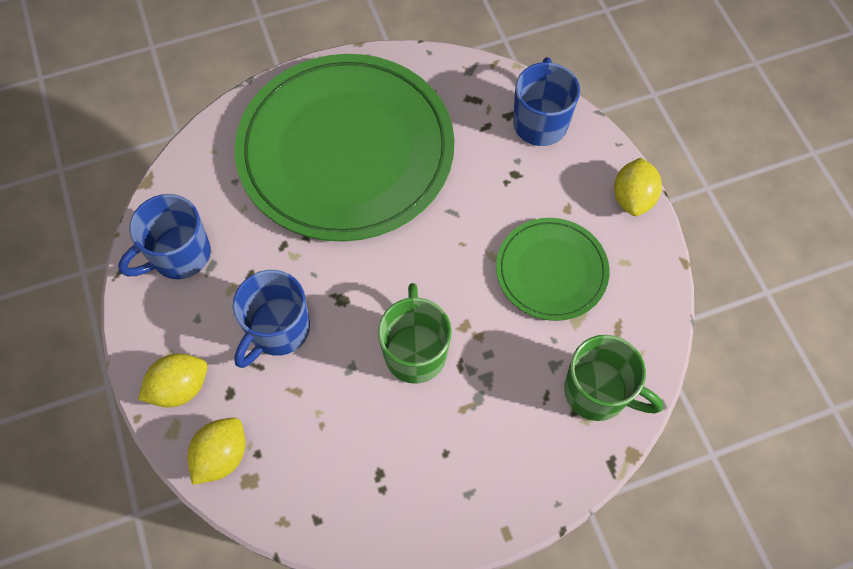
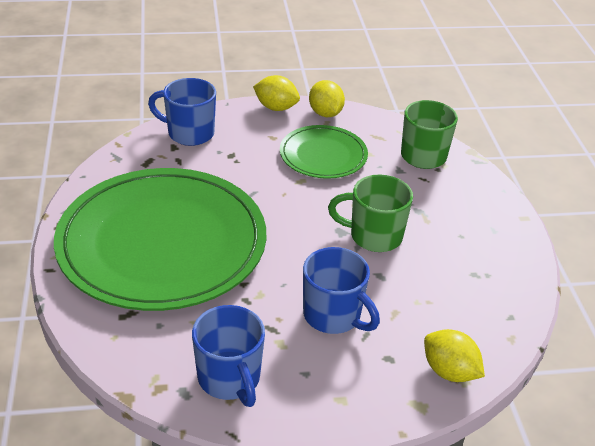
camera: 80 degrees left, 25 degrees down
(180, 388) = (376, 395): yellow lemon -> yellow lemon (325, 113)

